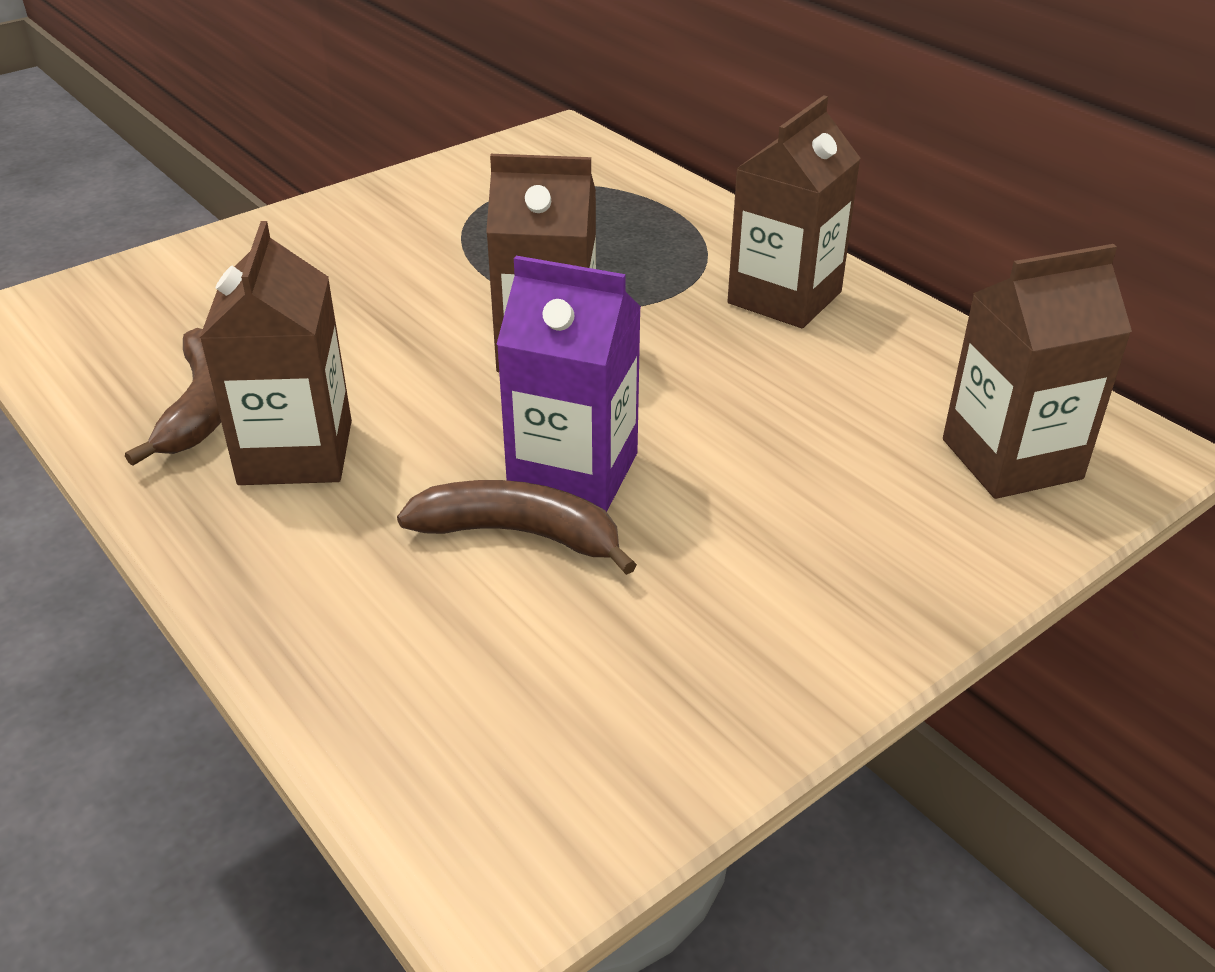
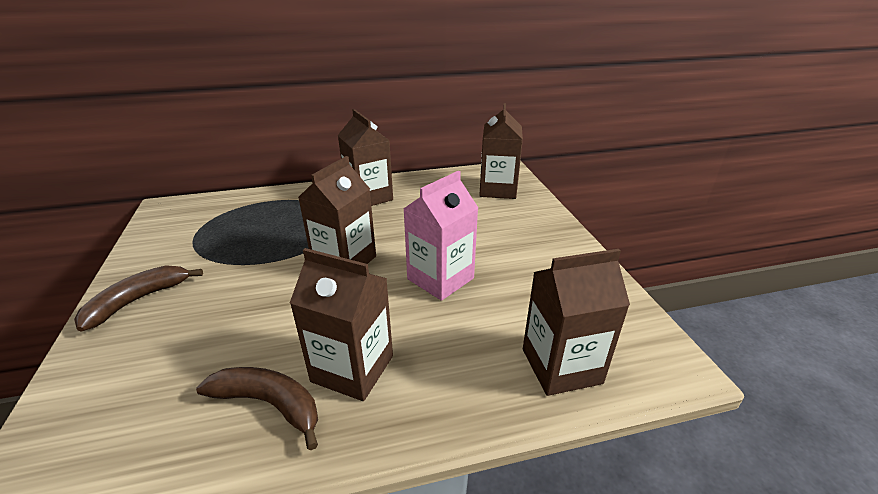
camera: 65 degrees left, 5 degrees down
(410, 692) = (561, 366): none -> brown carton
(519, 534) = (472, 305): brown banana -> brown banana (138, 300)
(573, 473) = (440, 279): purple carton -> pink carton

